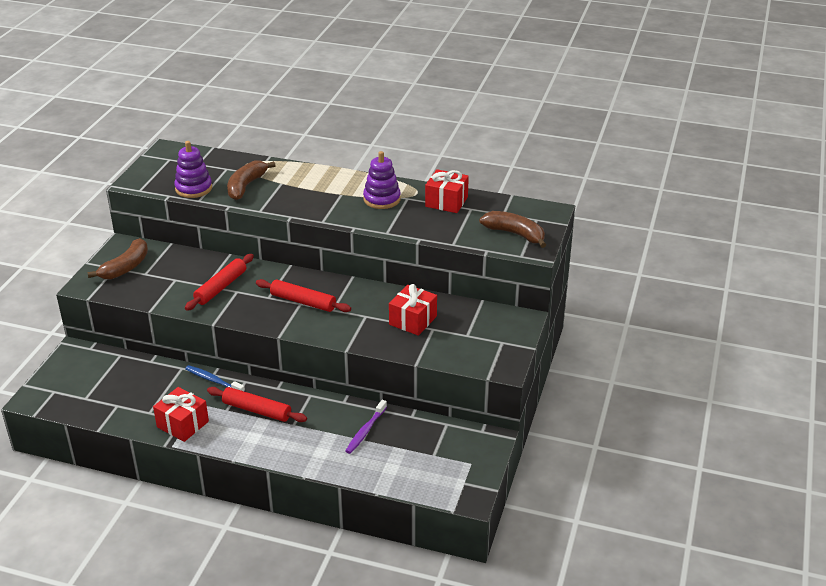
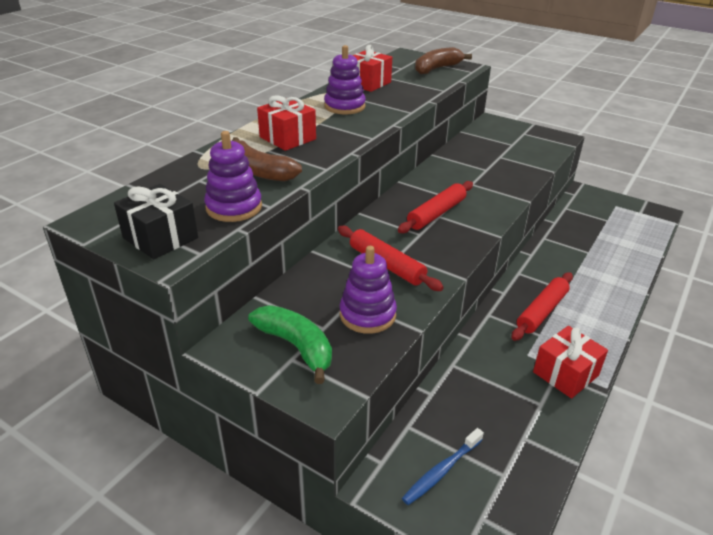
camera: 75 degrees left, 0 degrees up
(126, 267) = (296, 346): brown banana -> green banana
(152, 174) = (160, 238): none -> black gift
(161, 288) = (367, 315): none -> purple stacking toy
(213, 380) = (483, 339): blue toothbrush -> blue toothbrush (441, 471)
(365, 431) = (576, 248): purple toothbrush -> none
(413, 320) = (485, 163): red gift -> red gift (287, 138)

